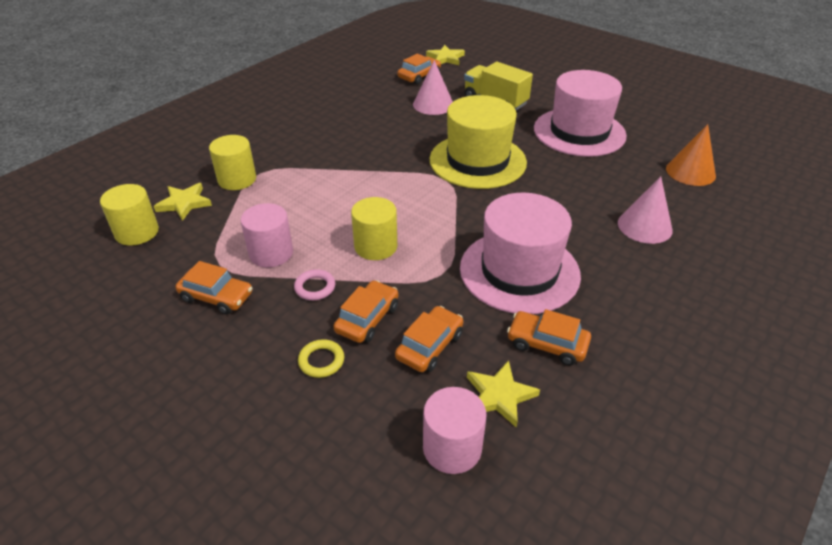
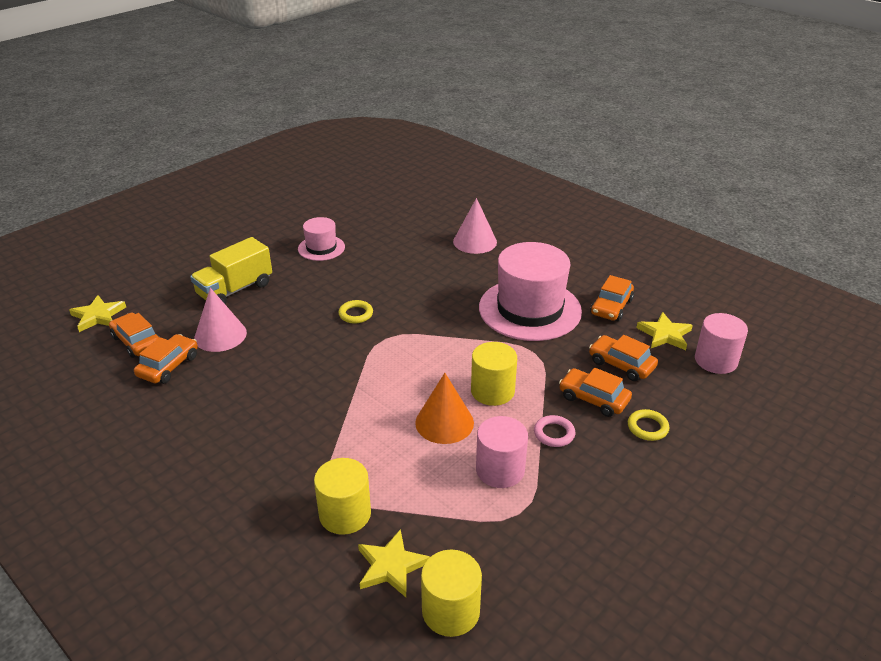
camera: 85 degrees left, 5 degrees down
(216, 296) = (571, 510): orange car -> orange car (168, 366)
(477, 161) = (356, 314): yellow hat -> yellow ring
(579, 132) = (321, 248): pink hat -> pink hat, size x0.51
(690, 172) = (403, 207): orange cone -> orange cone (444, 422)

